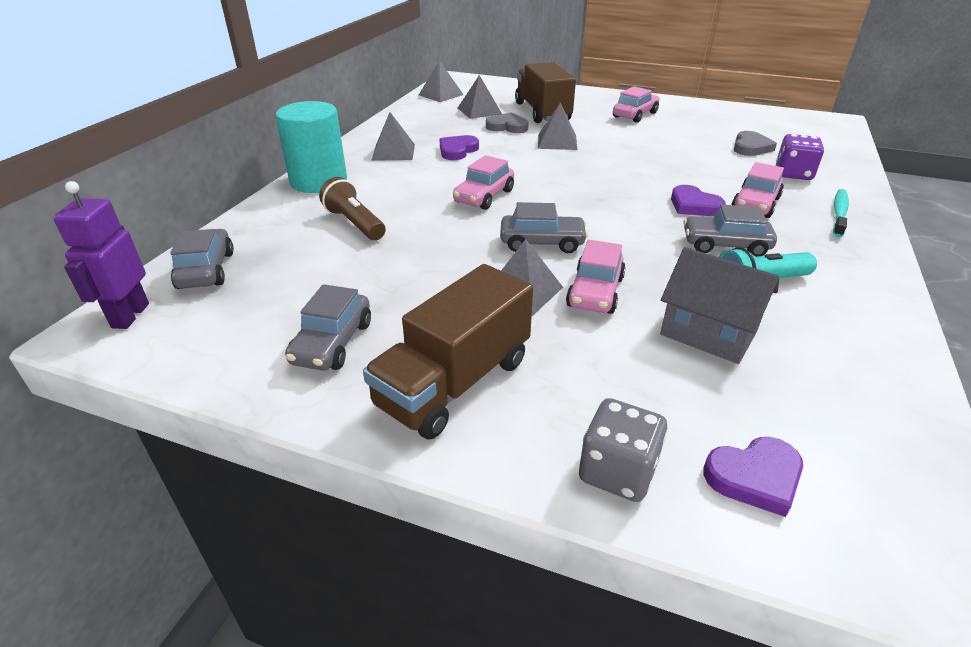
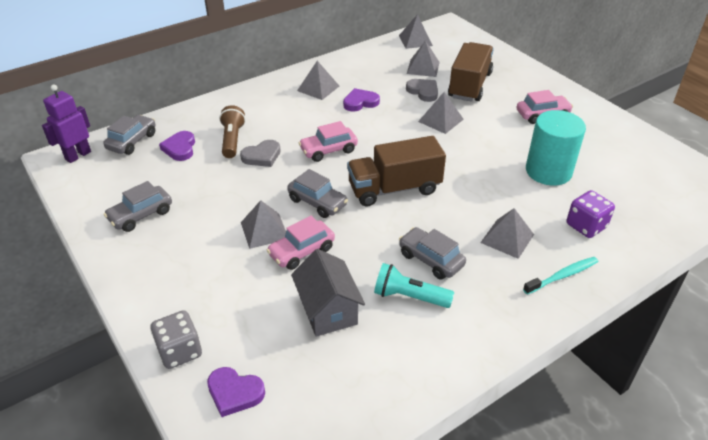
camera: 35 degrees right, 5 degrees up
(319, 181) = (248, 97): turquoise cylinder -> turquoise cylinder (548, 171)
(454, 382) = (167, 266): brown truck -> brown truck (394, 189)
(694, 205) = (458, 219): purple heart -> purple heart (180, 148)
(750, 147) = (592, 186): grey heart -> grey heart (262, 156)
(755, 204) = (507, 238): pink car -> grey pyramid

